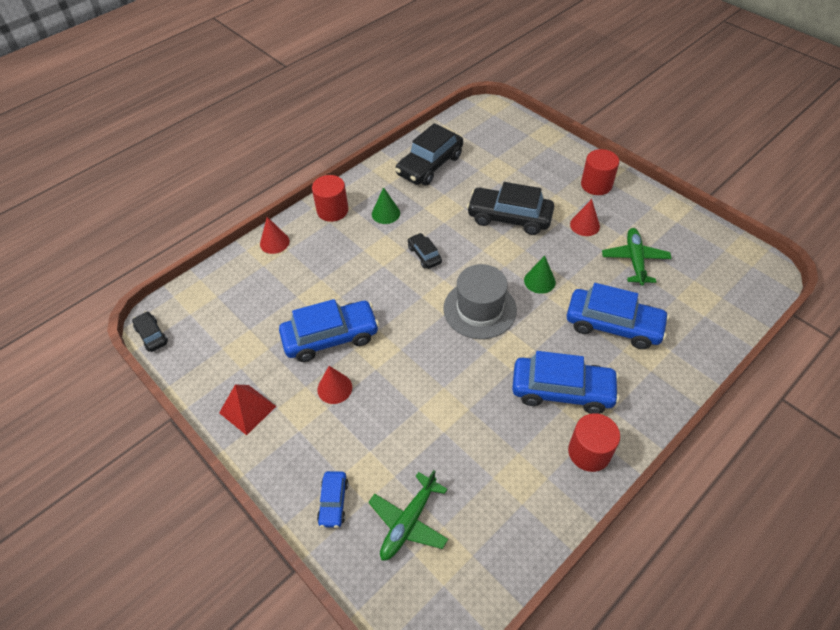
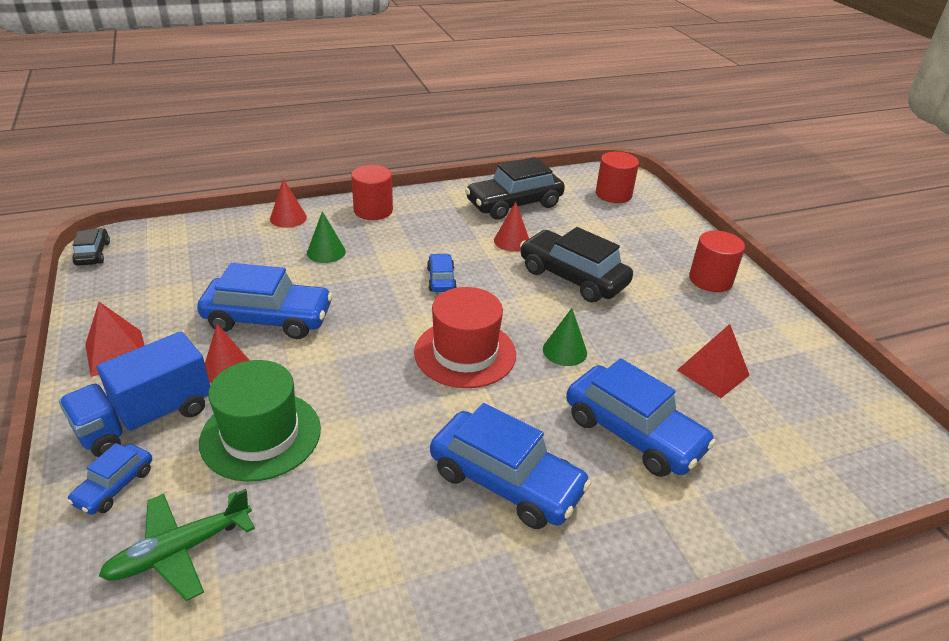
camera: 20 degrees right, 15 degrees down
(312, 448) = (146, 419): none -> blue truck
(385, 213) = (429, 230): green cone -> green cone (326, 252)
(396, 426) = (261, 435): none -> green hat
(424, 255) = (441, 279): black car -> blue car
(479, 309) = (465, 353): grey hat -> red hat
(584, 225) = (667, 314): red cone -> red cone (512, 241)
(589, 452) = (489, 574): red cylinder -> red cylinder (613, 194)
(634, 260) = (713, 372): green plane -> red pyramid

